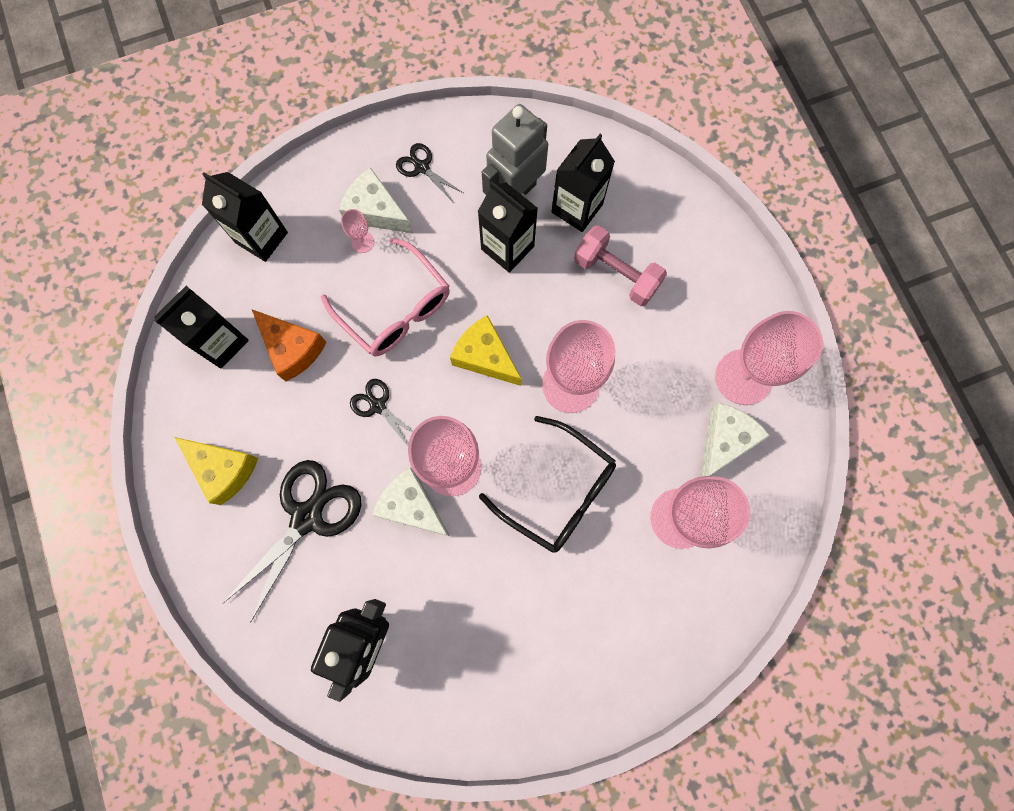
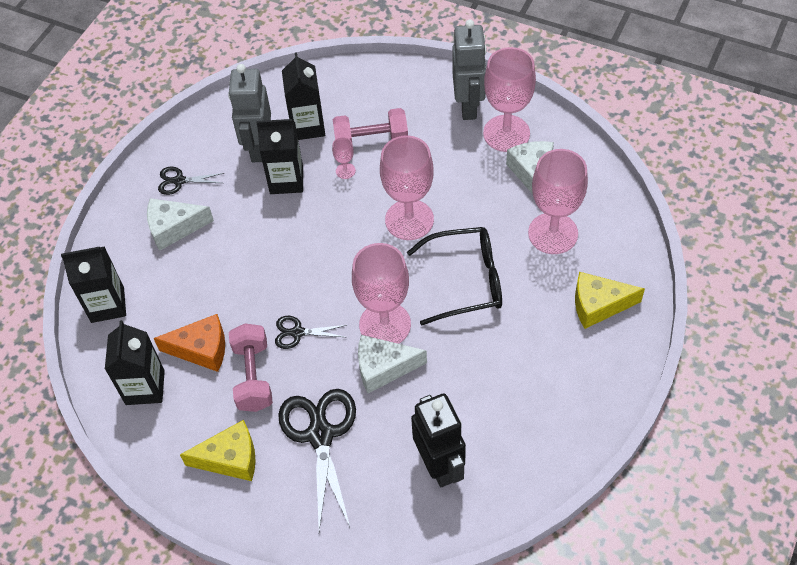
camera: 40 degrees left, 20 degrees down
(307, 412) = (253, 376): none -> pink dumbbell
(362, 242) = (184, 251): pink goblet -> pink goblet (345, 171)
(395, 309) = (249, 270): pink glasses -> none
(485, 356) = (338, 248): yellow cheese -> yellow cheese (598, 305)
(739, 317) = (469, 106): none -> grey robot

